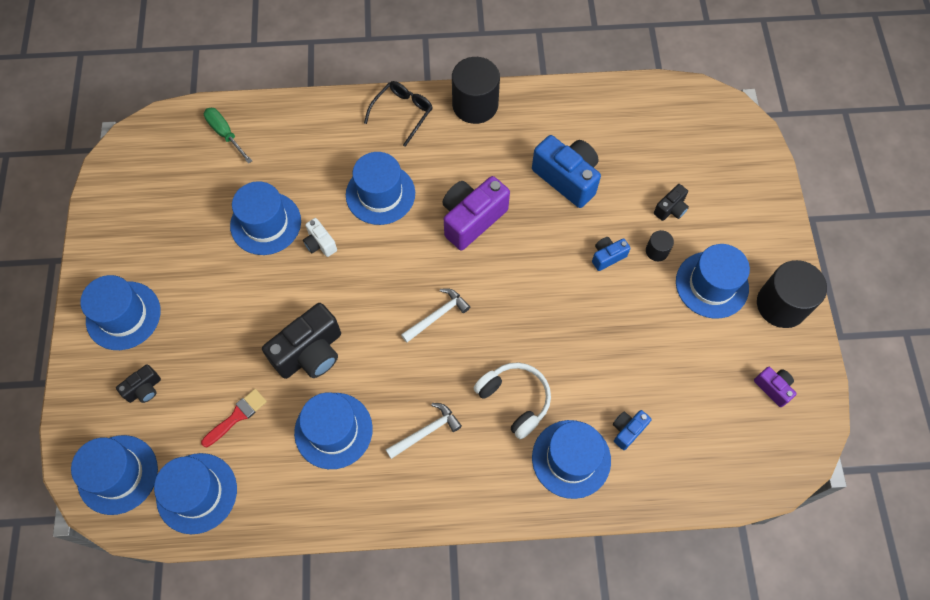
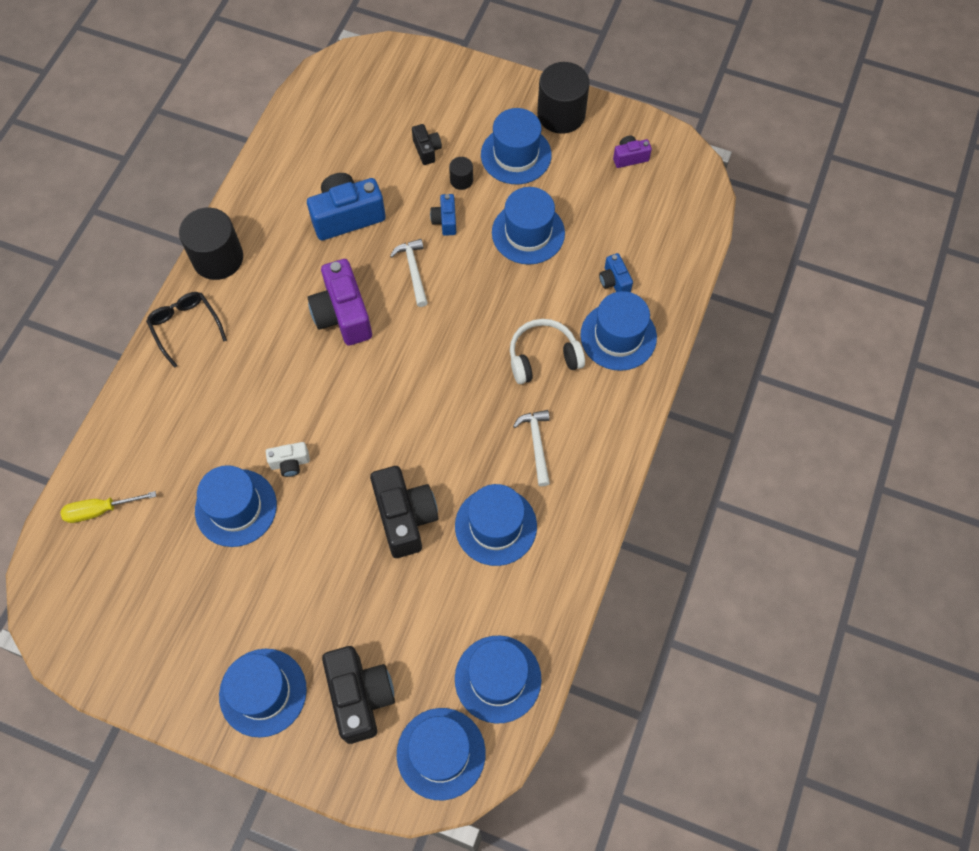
camera: 65 degrees left, 0 degrees up
(144, 389) = (360, 696): black camera -> black camera, size x1.98
(225, 134) = (100, 510): green screwdriver -> yellow screwdriver
(237, 416) = (436, 612): red brush -> none
(380, 194) = (267, 385): blue hat -> blue hat (528, 233)
(437, 315) = (427, 387): white hammer -> white hammer (413, 271)

